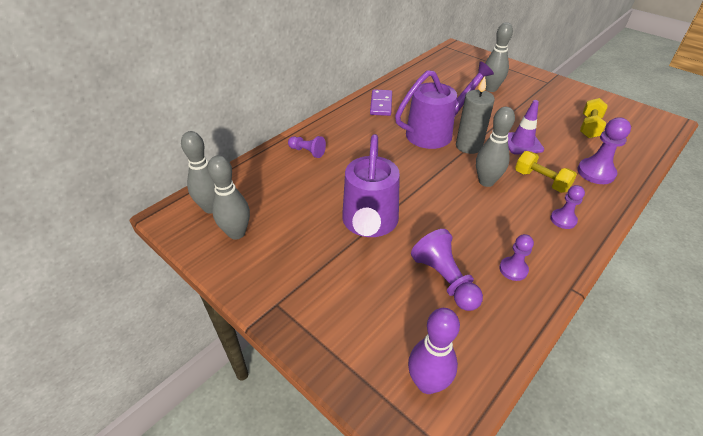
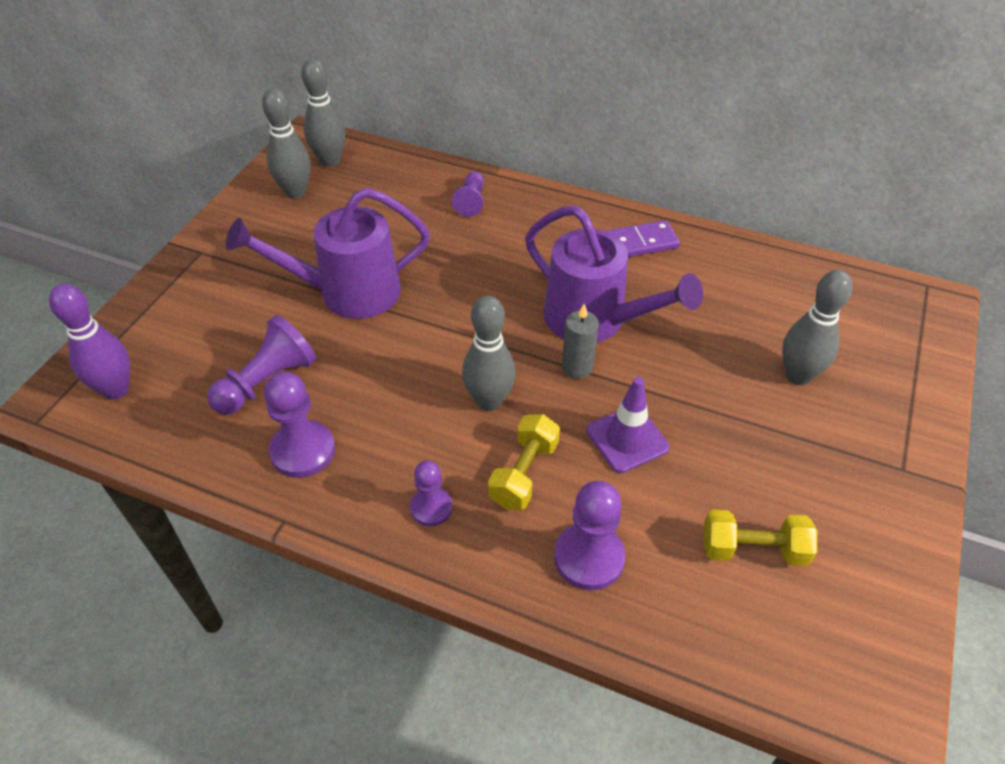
camera: 70 degrees right, 5 degrees up
(468, 146) = (577, 367): grey candle -> grey candle, size x0.67
(513, 269) = (303, 451): purple pawn -> purple pawn, size x1.59

